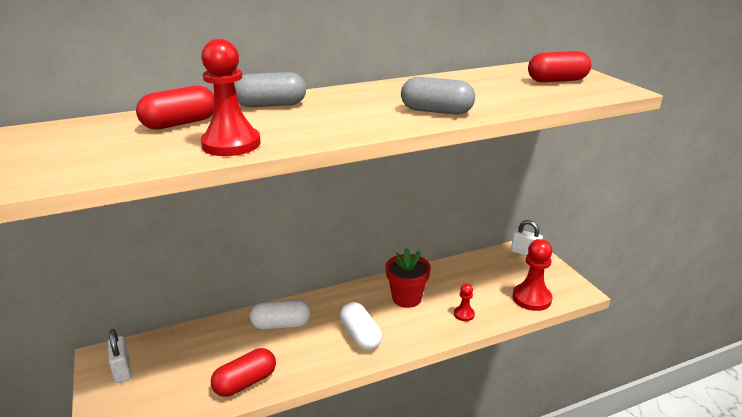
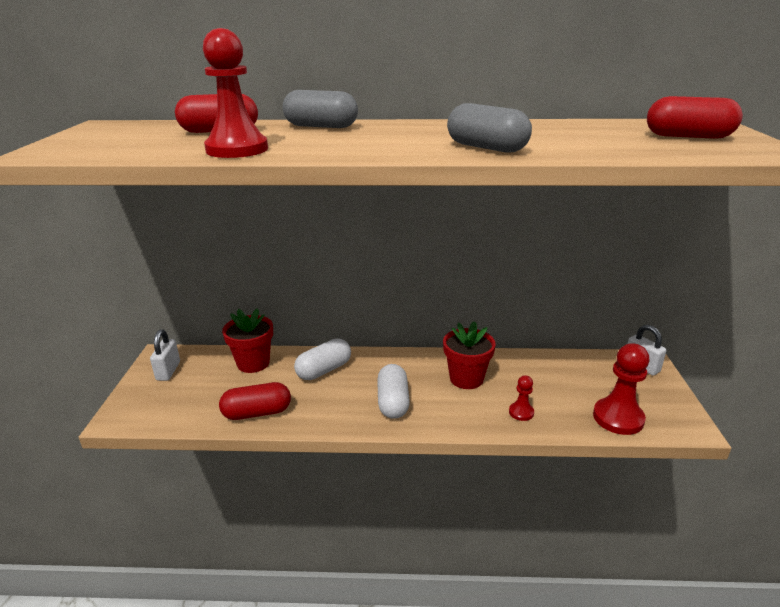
camera: 25 degrees right, 0 degrees up
(208, 337) = (253, 363): none -> red flower pot
(281, 325) = (324, 370): white capsule -> white capsule turned 60 degrees counterclockwise

